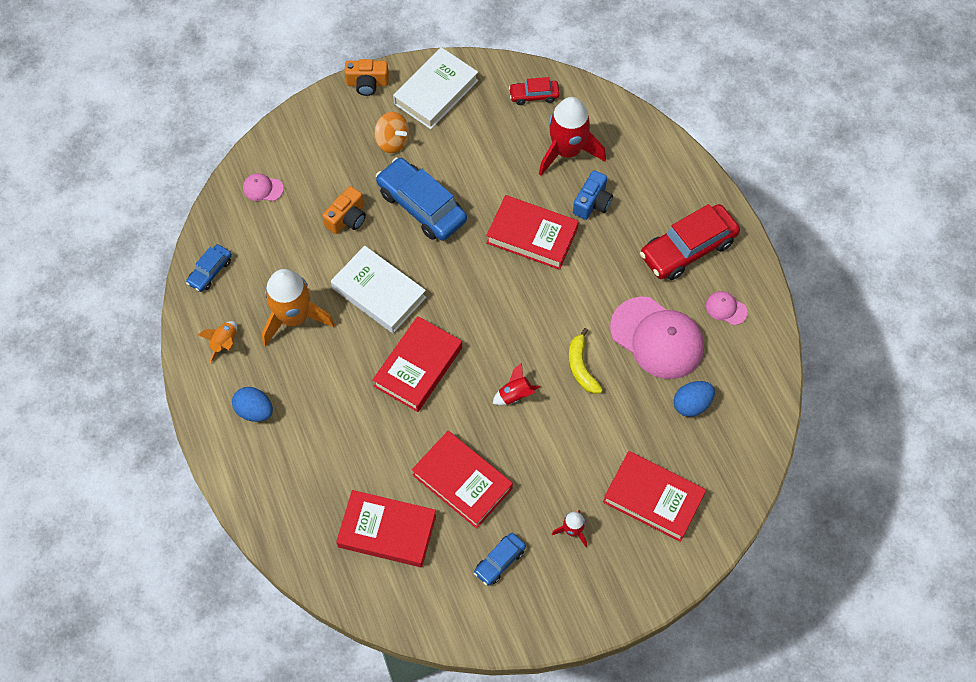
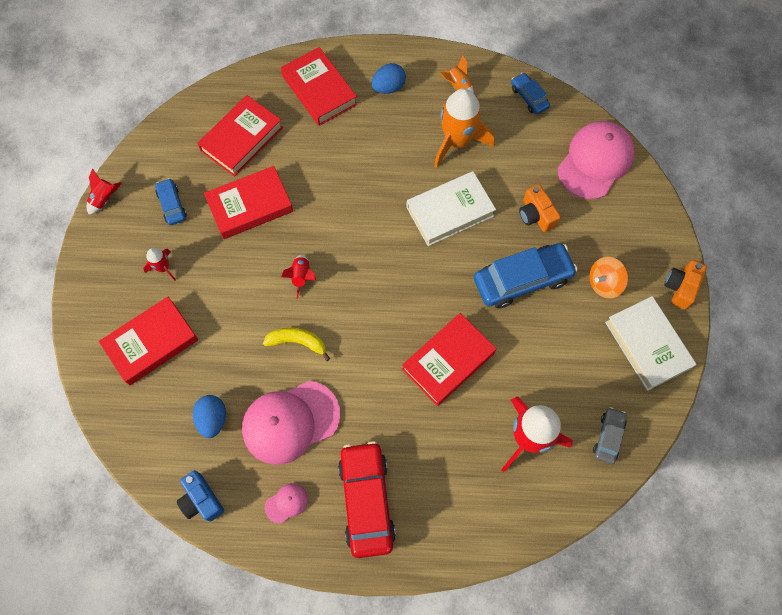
camera: 115 degrees right, 5 degrees up
(263, 188) = (595, 161): pink cap -> pink cap, size x2.31
(418, 367) = (366, 214): red book -> red book (319, 90)
(527, 638) = (104, 199): none -> red rocket
(534, 95) = (608, 437): red car -> grey car
(592, 203) = (459, 434): blue camera -> blue camera (201, 500)

